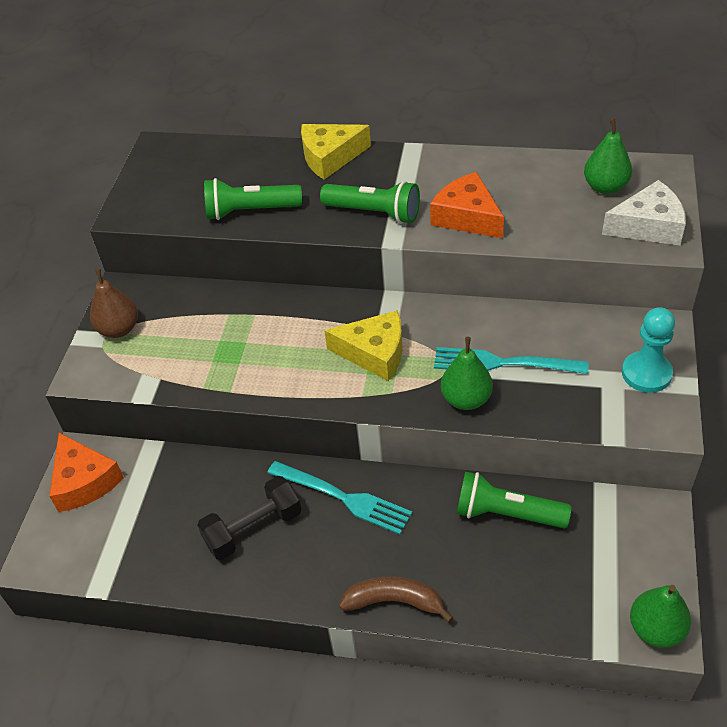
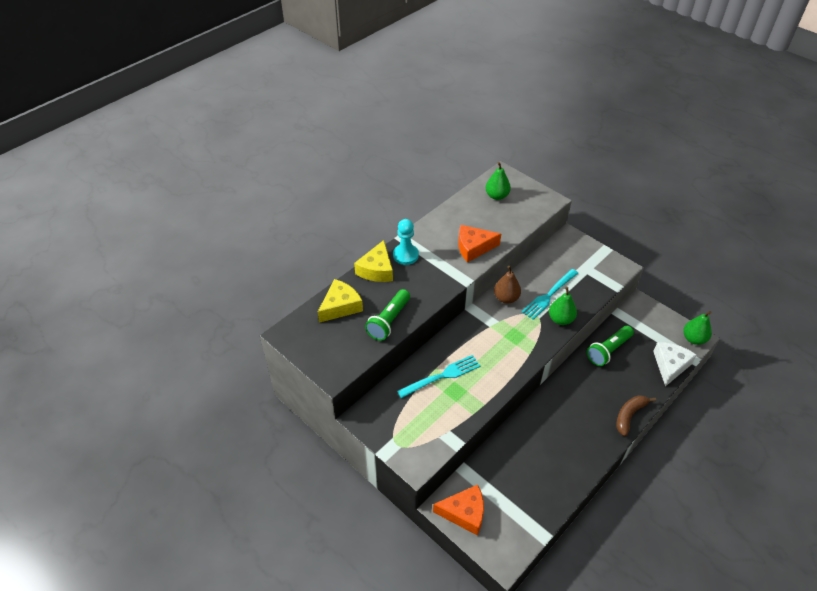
camera: 60 degrees left, 0 degrees up
(119, 329) = (394, 432): brown pear -> brown pear (506, 298)
(253, 528) = (552, 449): black dumbbell -> none
(343, 498) = (558, 404): turquoise fork -> turquoise fork (442, 376)
(374, 213) = (438, 276): green flashlight -> none
(374, 353) = (505, 335): yellow cheese -> yellow cheese (340, 306)
(646, 373) = (591, 256): turquoise pawn -> turquoise pawn (405, 255)
(648, 226) = (533, 199): white cheese -> white cheese (670, 365)

